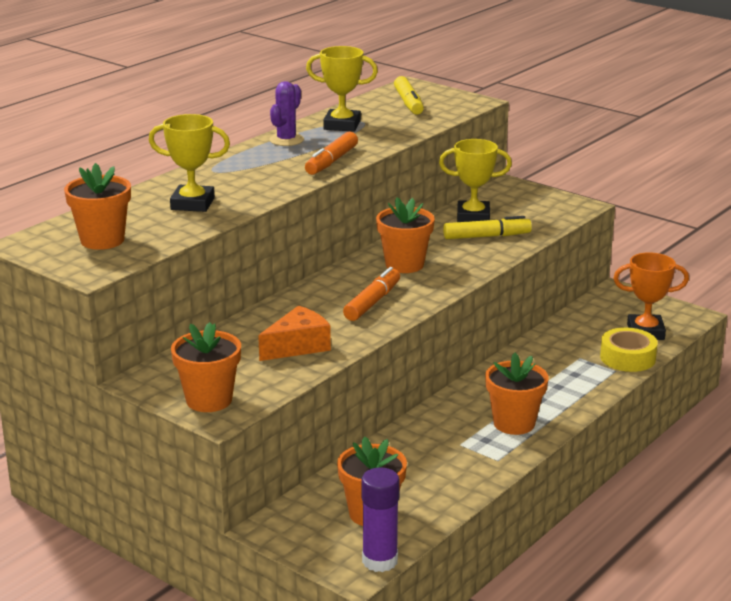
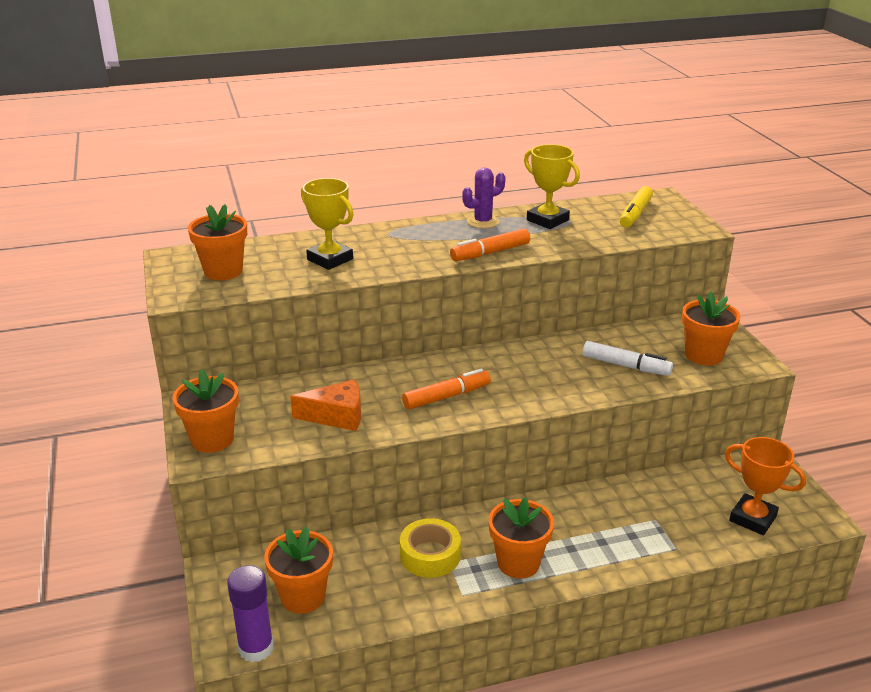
camera: 35 degrees right, 5 degrees up
(404, 264) = (518, 369): orange flower pot -> orange flower pot (703, 355)
(473, 217) = (637, 341): yellow trophy -> none
(486, 236) = (625, 366): yellow marker -> white marker
(627, 358) = (703, 540): yellow tape -> yellow tape (430, 555)

